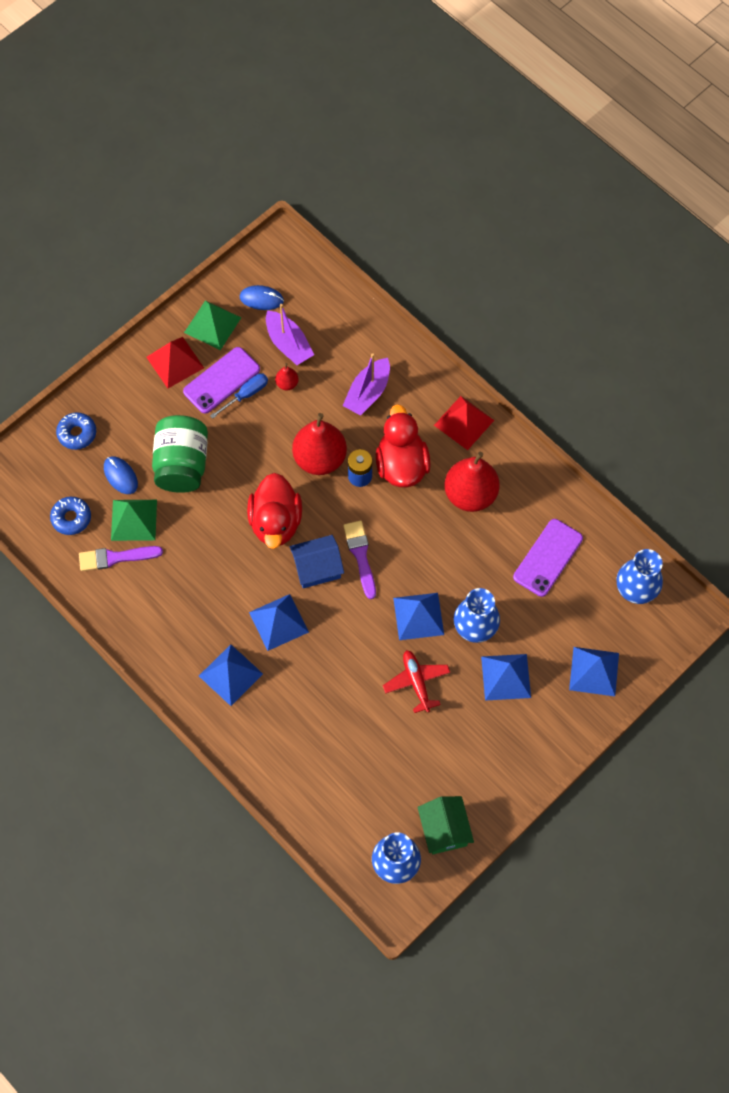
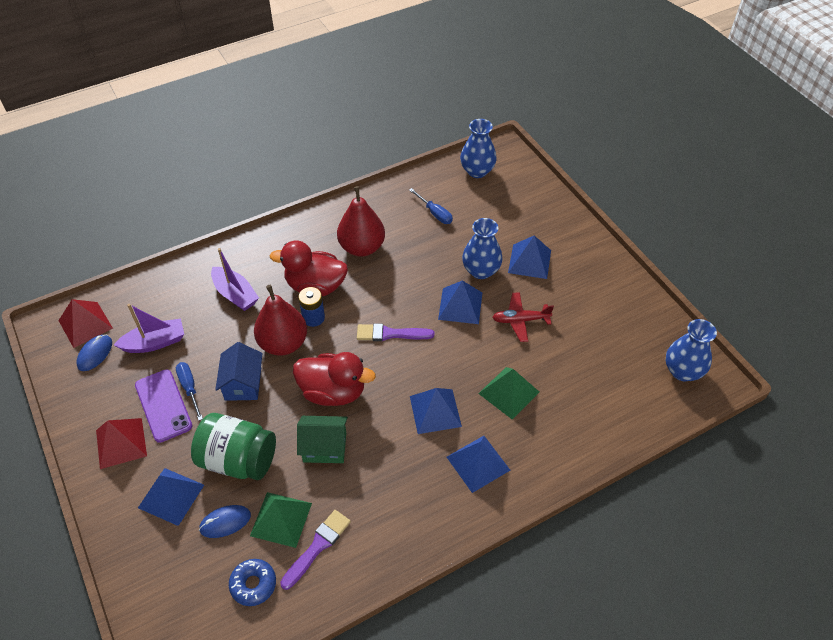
camera: 75 degrees left, 15 degrees down
(77, 433) = (154, 558): blue donut -> none
(115, 558) = (317, 546): purple brush -> purple brush turned 150 degrees counterclockwise
(212, 325) = (98, 400): green pyramid -> green pyramid (509, 392)
(287, 383) = (195, 352): red pear -> none
(317, 568) = (391, 369): blue house -> blue house (243, 384)
(444, 830) = (656, 330): green house -> green house (324, 447)
(464, 422) = (295, 237): red pyramid -> red pyramid (85, 324)
(548, 557) = (435, 213): purple phone -> blue screwdriver
(594, 671) = (537, 209): blue pyramid -> blue pyramid (171, 496)

